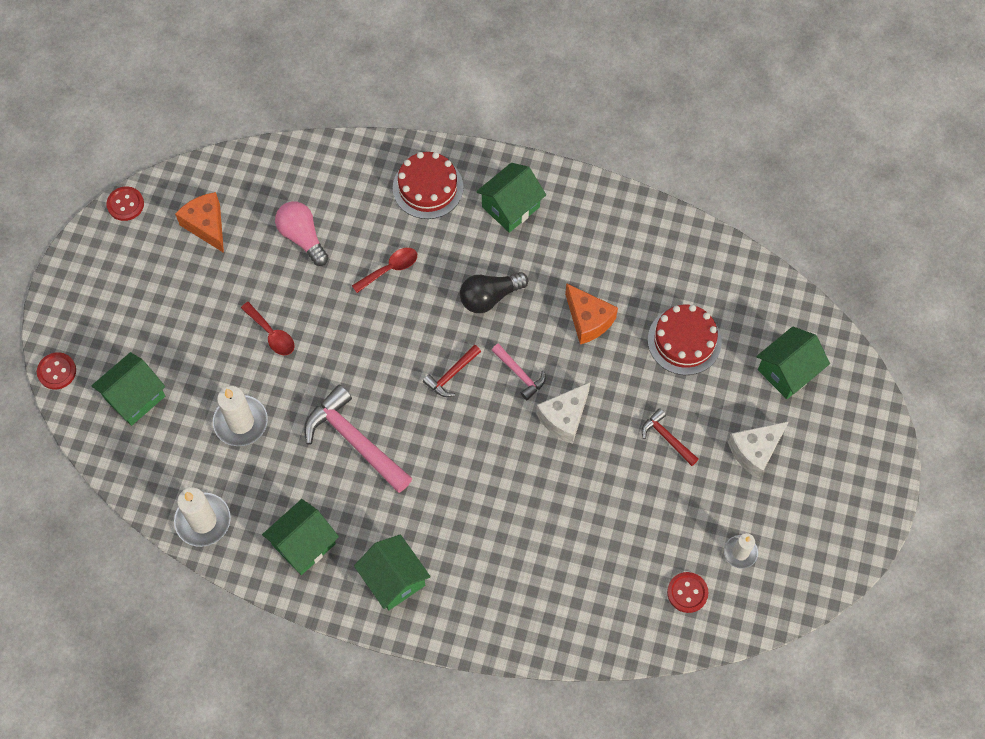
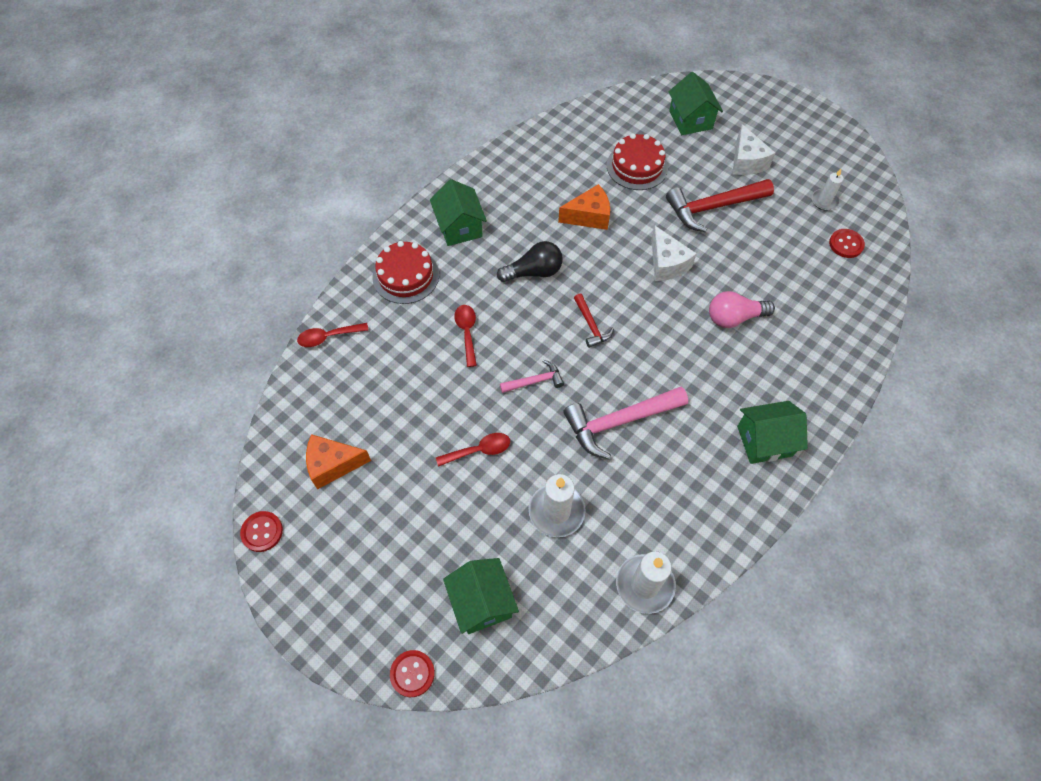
camera: 65 degrees left, 5 degrees down
(302, 237) = (395, 388): pink light bulb -> pink light bulb (734, 318)
(304, 544) = (704, 502): green house -> none
(329, 157) = (328, 337): none -> red spoon
(490, 297) = (533, 272): black light bulb -> black light bulb turned 105 degrees counterclockwise
(519, 374) = (614, 278): pink hammer -> pink hammer (535, 381)
(667, 438) = (713, 207): red hammer -> red hammer, size x1.91

